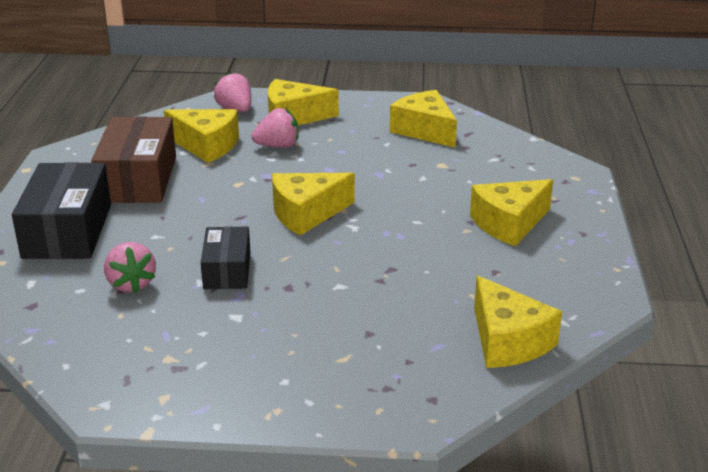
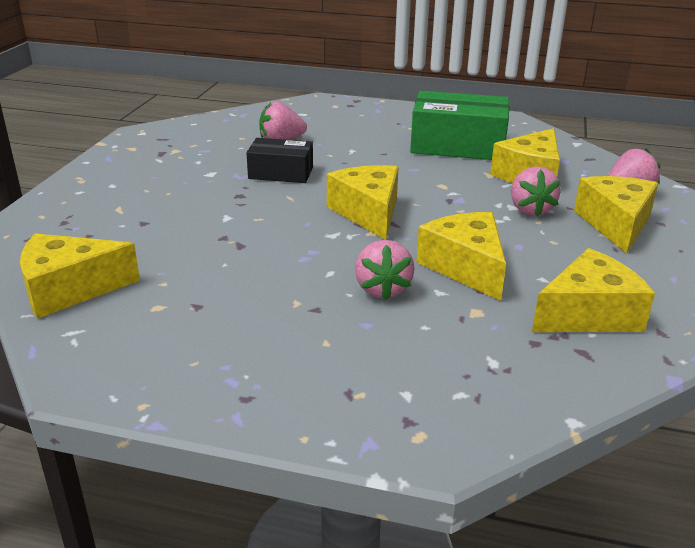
camera: 100 degrees right, 0 degrees up
(67, 231) = (372, 122): black box -> none
(138, 179) = (458, 145): brown box -> green box
(430, 198) = (382, 289): none -> pink strawberry
(509, 223) = (297, 337): yellow cheese -> yellow cheese (466, 267)

